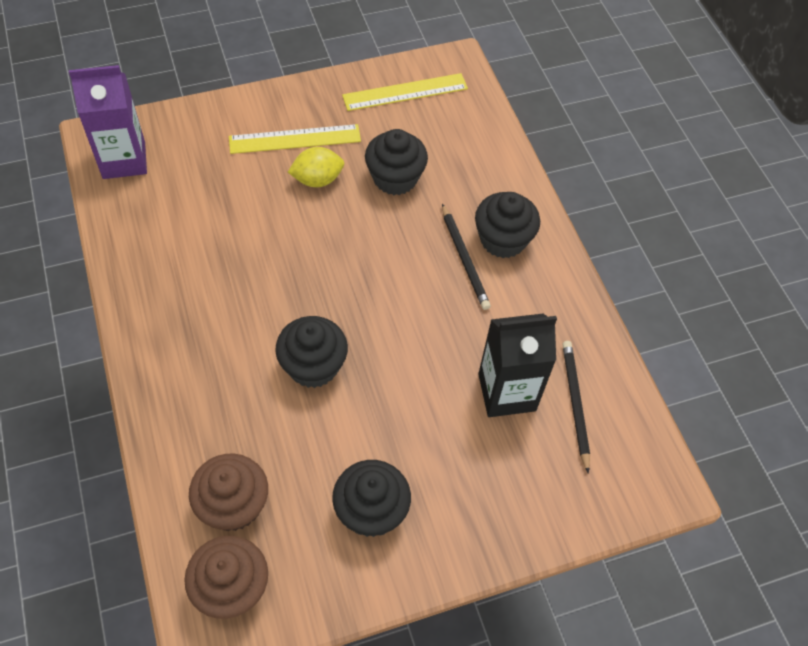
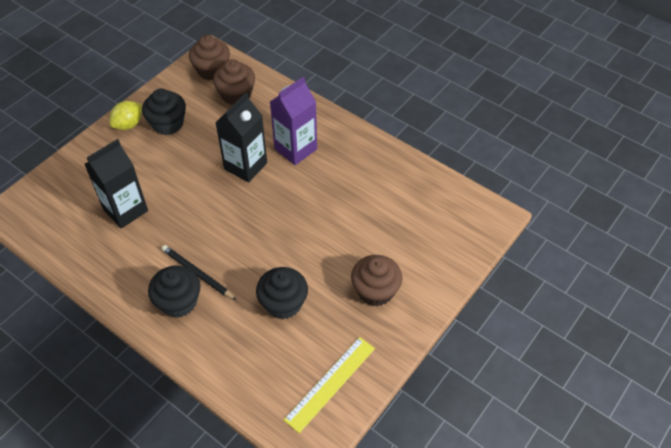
camera: 150 degrees right, 5 degrees down
(124, 160) = (463, 211): purple carton -> purple carton (295, 149)
(295, 139) = (375, 291): yellow ruler -> brown cupcake
(313, 366) = (245, 166): black cupcake -> black carton
(317, 180) = (334, 270): yellow lemon -> yellow lemon (128, 124)
(575, 404) = (80, 225): black pencil -> none

